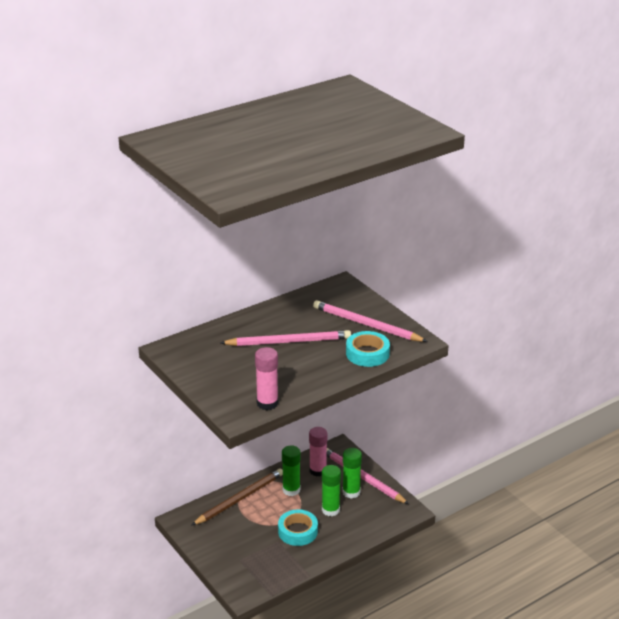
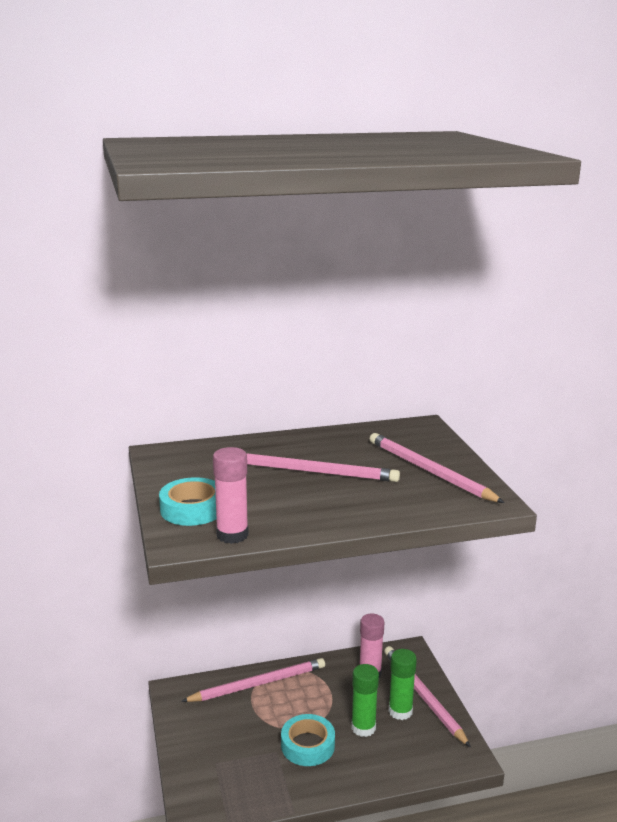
camera: 20 degrees right, 10 degrees down
(240, 499) = (258, 684): brown pencil -> pink pencil
(291, 490) = (326, 689): green glue stick -> none
(367, 353) = (411, 503): turquoise tape -> turquoise tape (192, 509)

